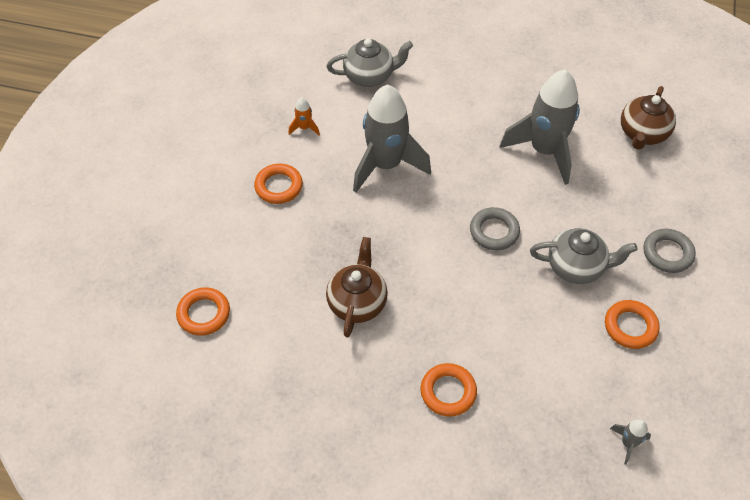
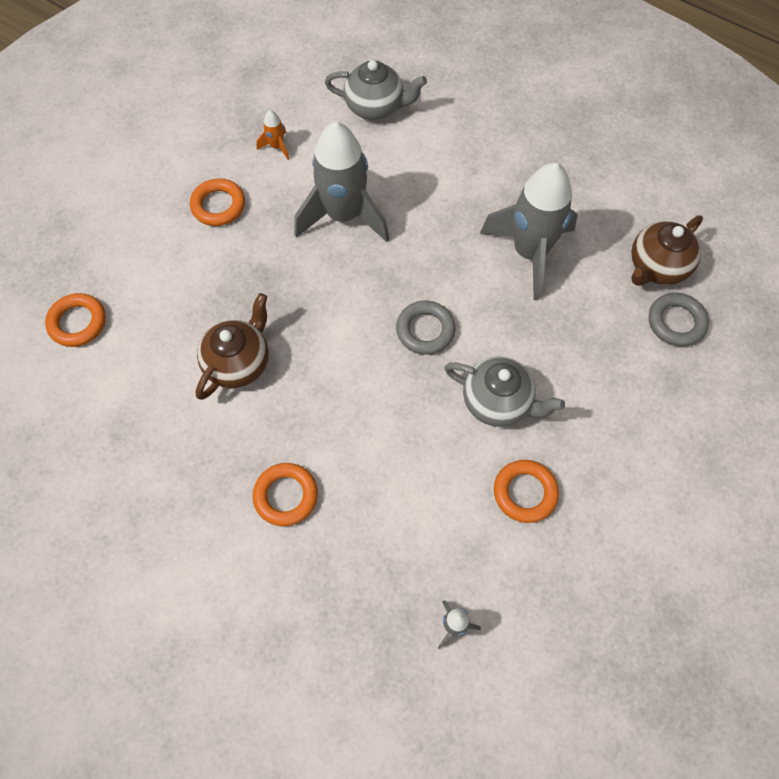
camera: 20 degrees right, 10 degrees up
(667, 253) = (613, 421): grey ring -> grey ring (676, 322)

